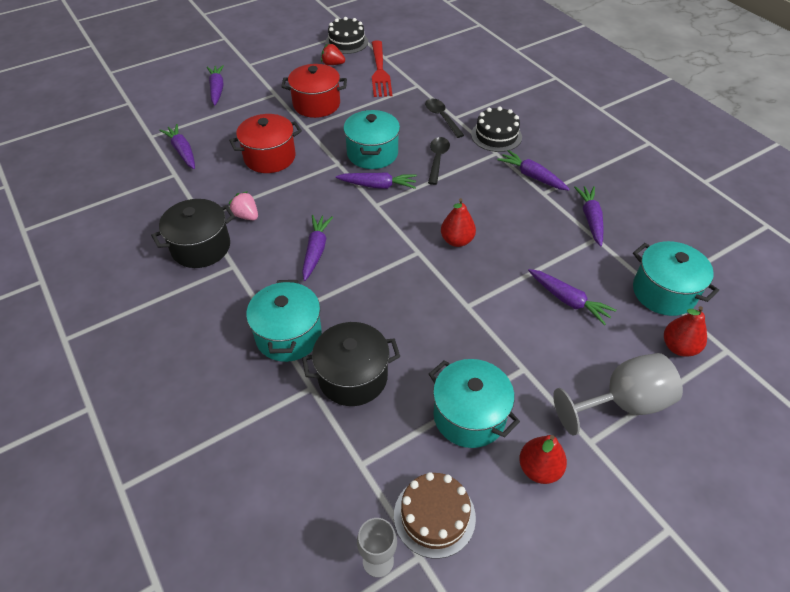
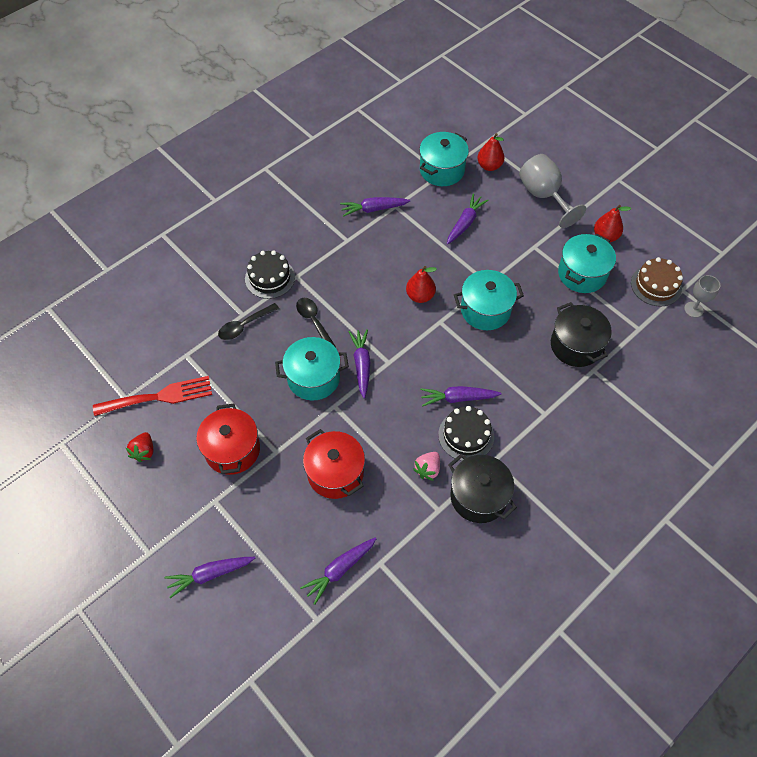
camera: 100 degrees left, 10 degrees up
(288, 335) = (553, 396): turquoise pot -> turquoise pot (485, 310)
(346, 42) = (90, 446): black cake -> black cake (466, 435)
(437, 159) = (314, 322): black spoon -> black spoon turned 60 degrees clockwise
(532, 176) = (326, 248): purple carrot -> none

